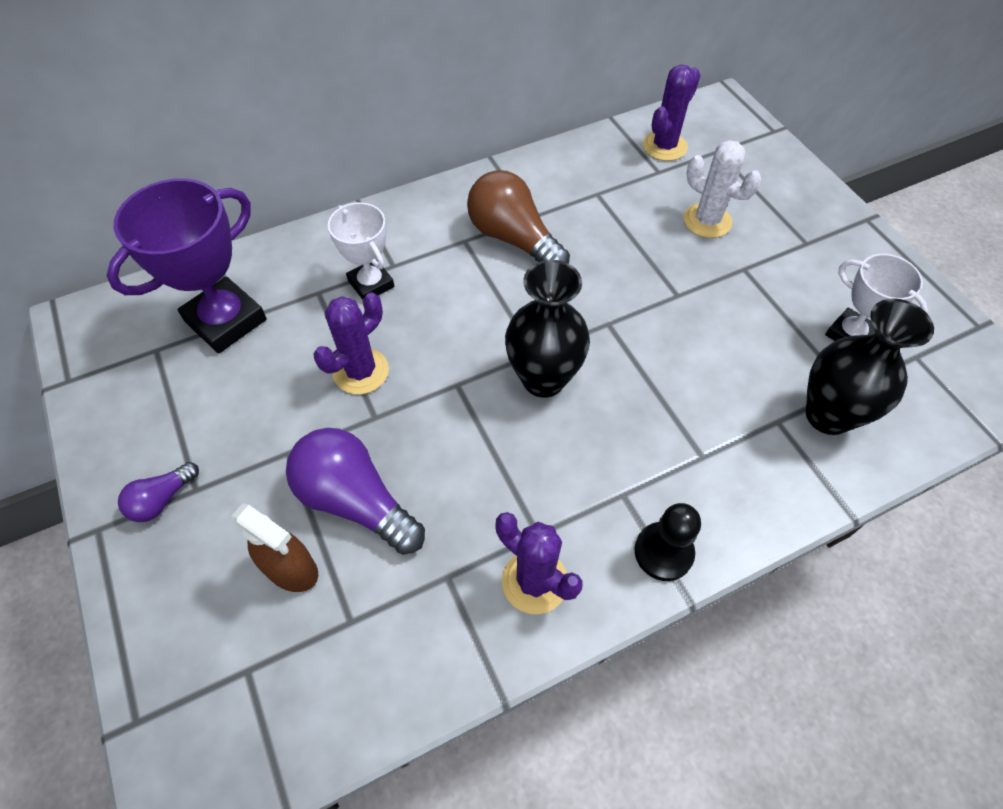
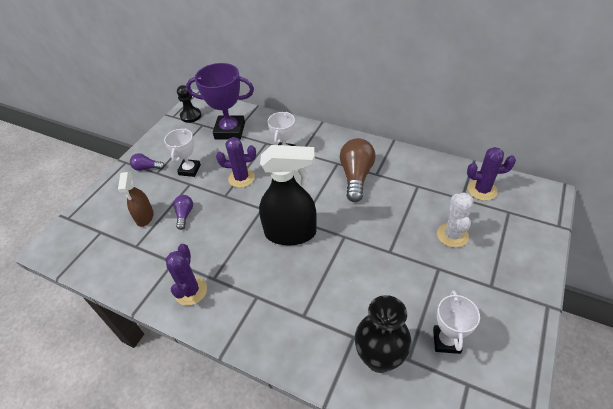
camera: 55 degrees right, 10 degrees down
(252, 433) = (189, 170): none -> white trophy
(355, 501) = (184, 215): purple light bulb -> purple light bulb, size x0.52
(543, 379) = (291, 233): black vase -> black spray bottle
(663, 552) = (239, 329): black pawn -> black pawn (191, 116)

